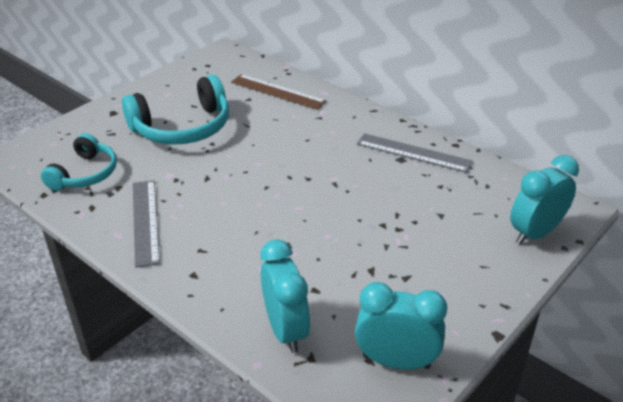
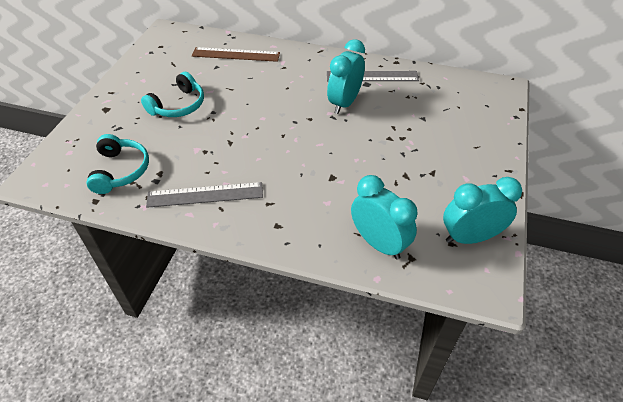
camera: 25 degrees left, 10 degrees up
(145, 221) = (205, 195): grey ruler -> grey ruler turned 60 degrees counterclockwise
(182, 128) = (178, 105): turquoise headphones -> turquoise headphones, size x0.64
(535, 233) = (492, 112): turquoise clock -> turquoise clock (344, 103)

